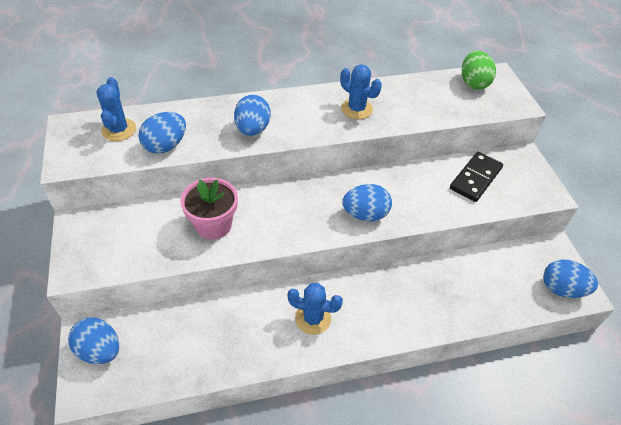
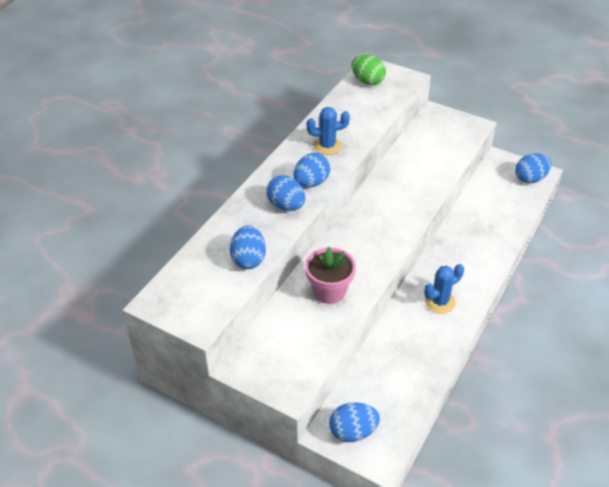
camera: 45 degrees left, 5 degrees down
(119, 130) = (197, 276): blue cactus -> none
(365, 214) = (403, 212): blue egg -> blue egg (311, 183)
(475, 178) = (429, 145): black domino -> none

